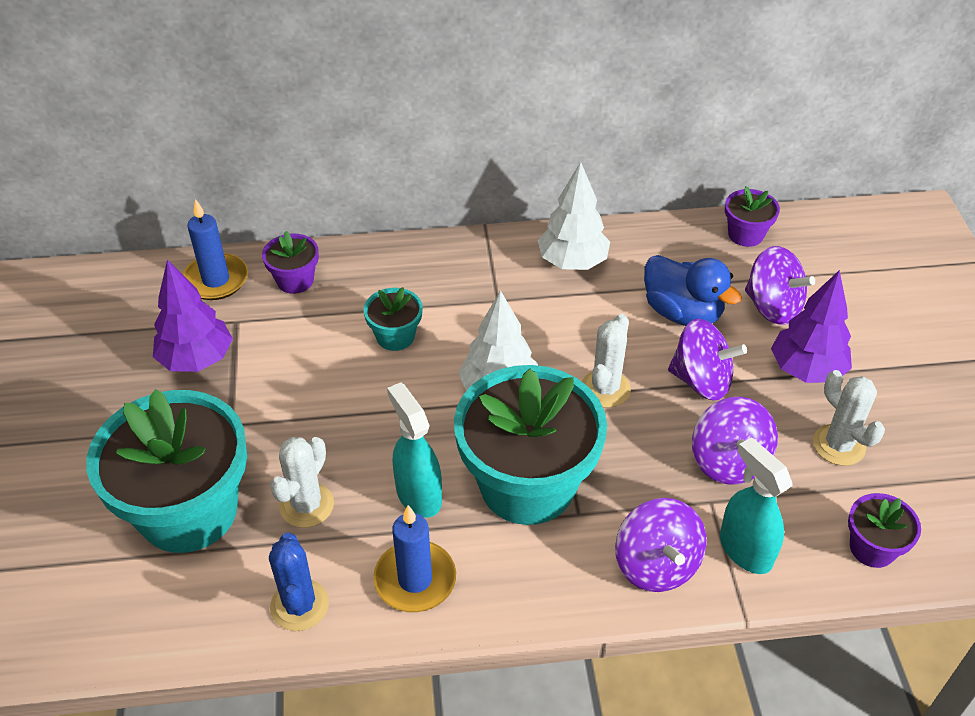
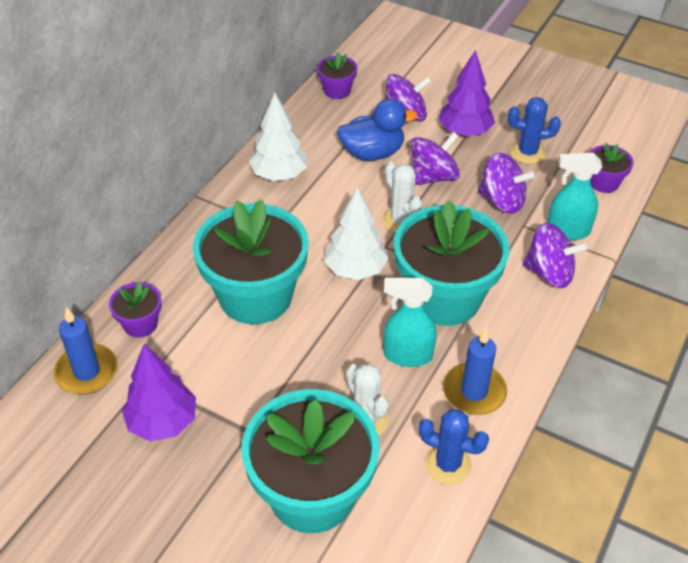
camera: 55 degrees left, 0 degrees up
(395, 336) = (255, 296): turquoise flower pot -> turquoise flower pot, size x2.21
(838, 445) = (527, 152): white cactus -> blue cactus

